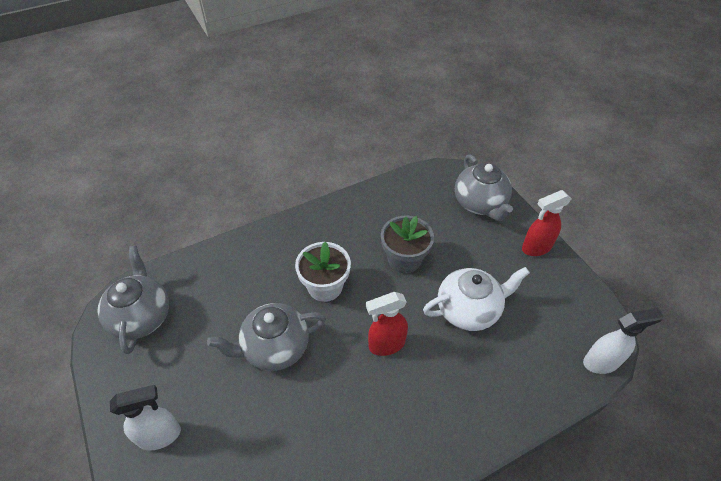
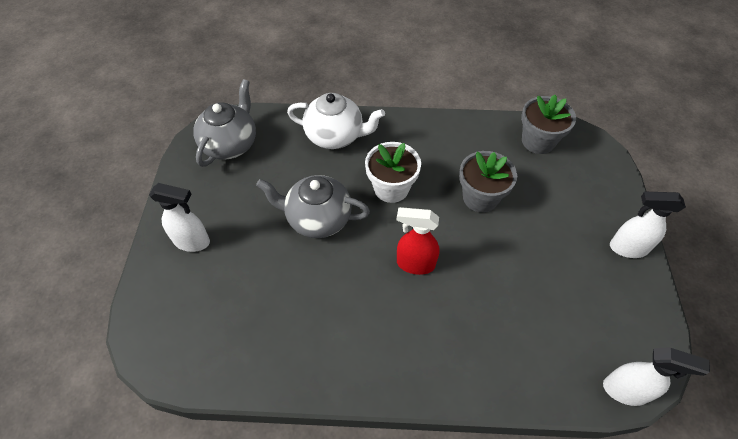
camera: 30 degrees right, 5 degrees up
(420, 190) = (538, 141): none -> grey flower pot
(469, 310) = (515, 272): white teapot -> white teapot (335, 136)
(480, 204) = (593, 179): grey teapot -> none
(536, 248) = (627, 248): red spray bottle -> white spray bottle

